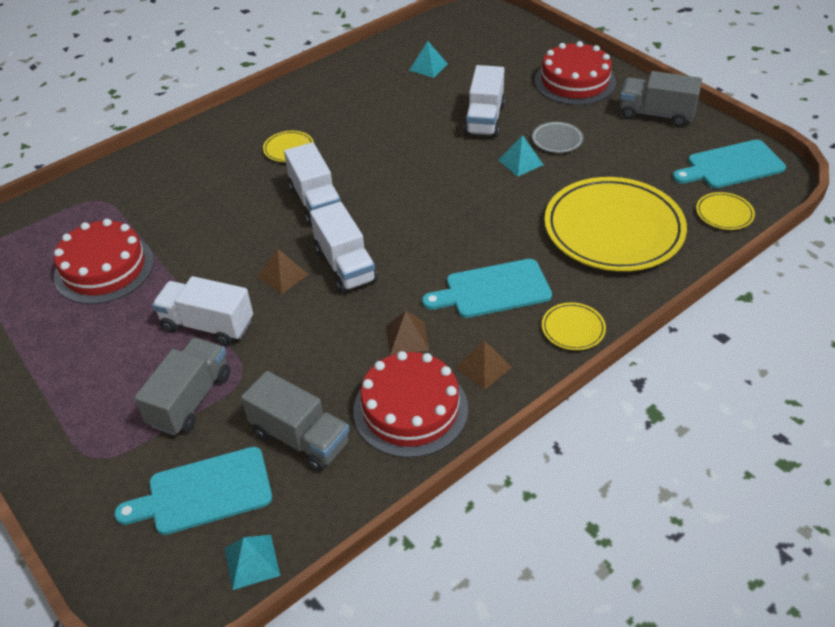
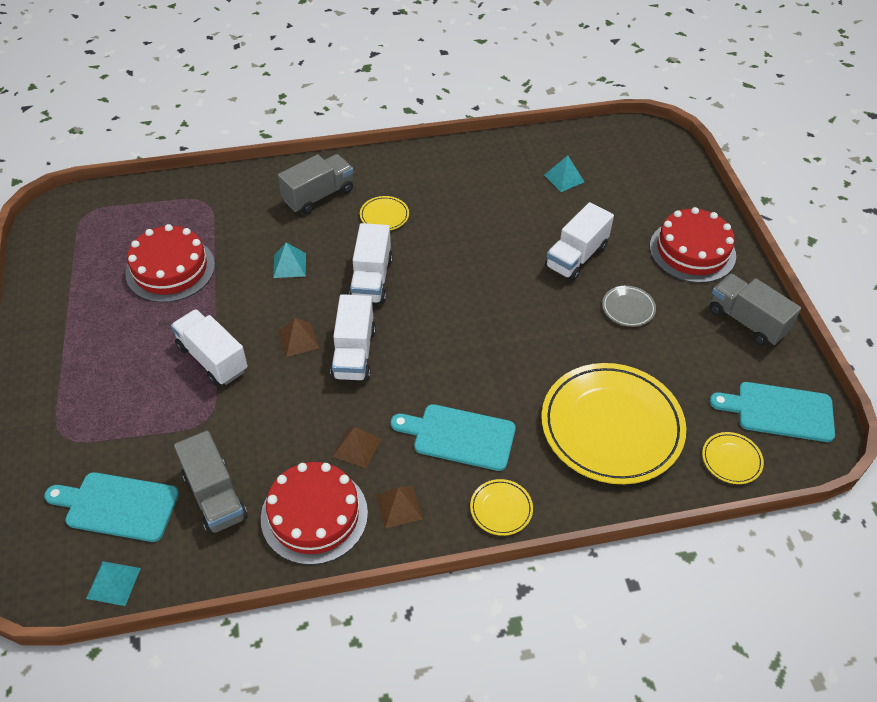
camera: 25 degrees right, 5 degrees up
(191, 399) = (158, 420): grey truck -> grey truck (318, 195)
(520, 162) = (577, 317): turquoise pyramid -> turquoise pyramid (289, 265)

